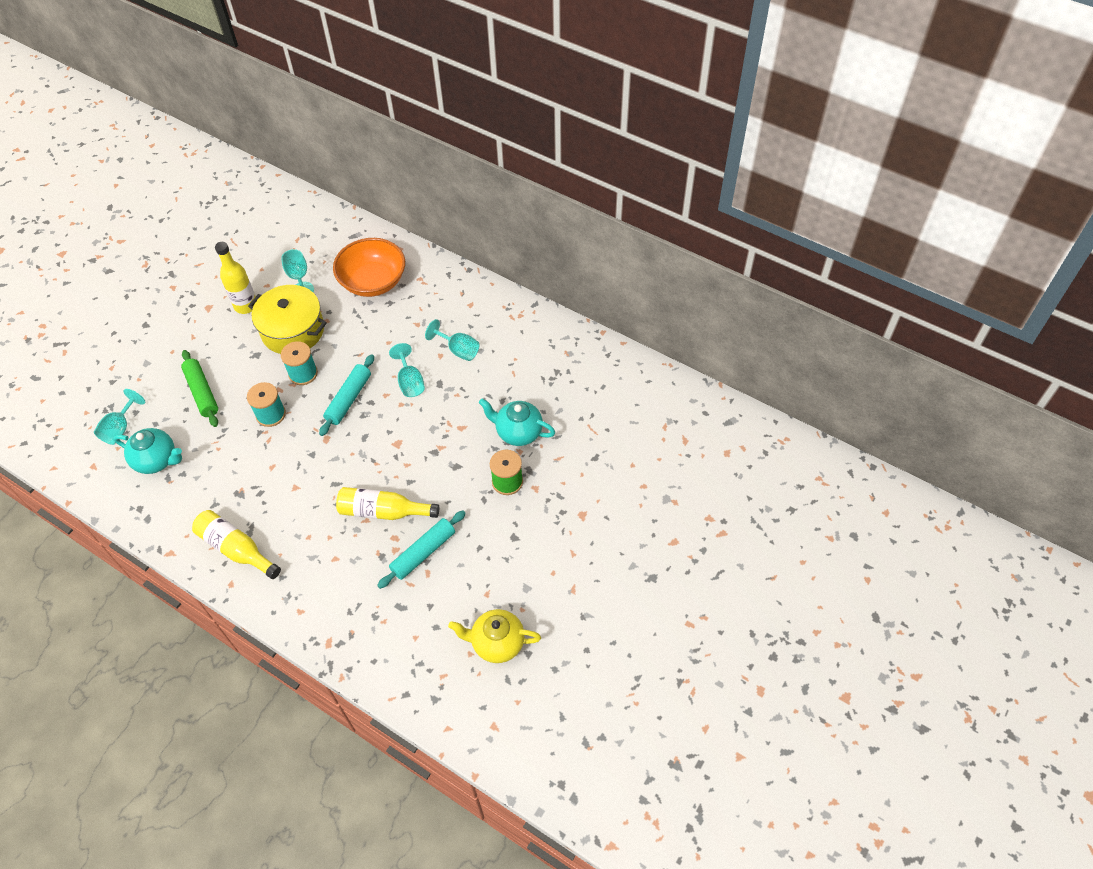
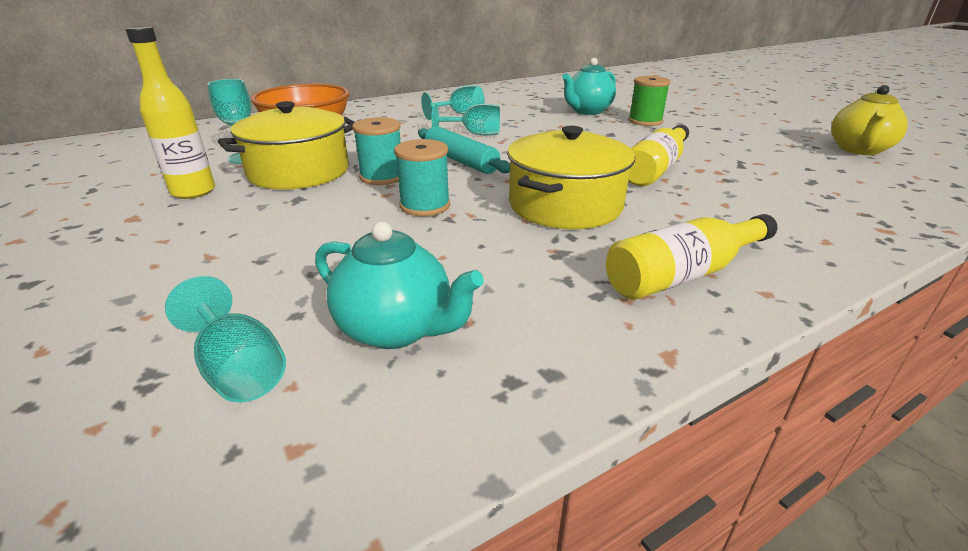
camera: 65 degrees left, 25 degrees down
(157, 460) = (396, 329): turquoise teapot -> turquoise teapot turned 75 degrees clockwise
(202, 392) = (299, 251): green rolling pin -> none
(299, 478) = (565, 205): none -> yellow pot
(423, 553) = (727, 160): turquoise rolling pin -> none

